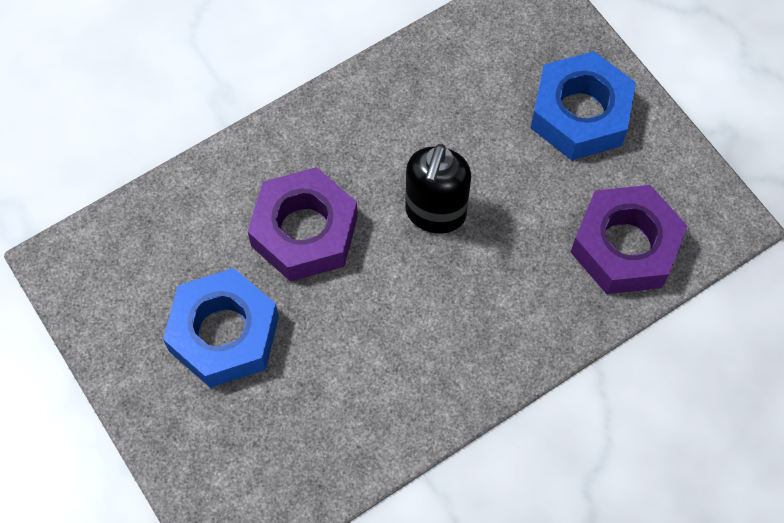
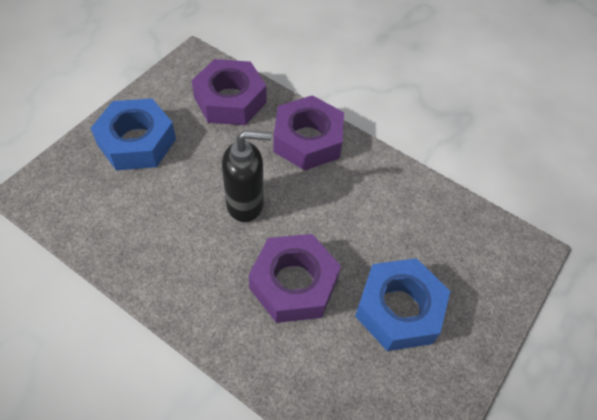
camera: 115 degrees left, 10 degrees down
(516, 326) = (308, 140): none -> purple nut

